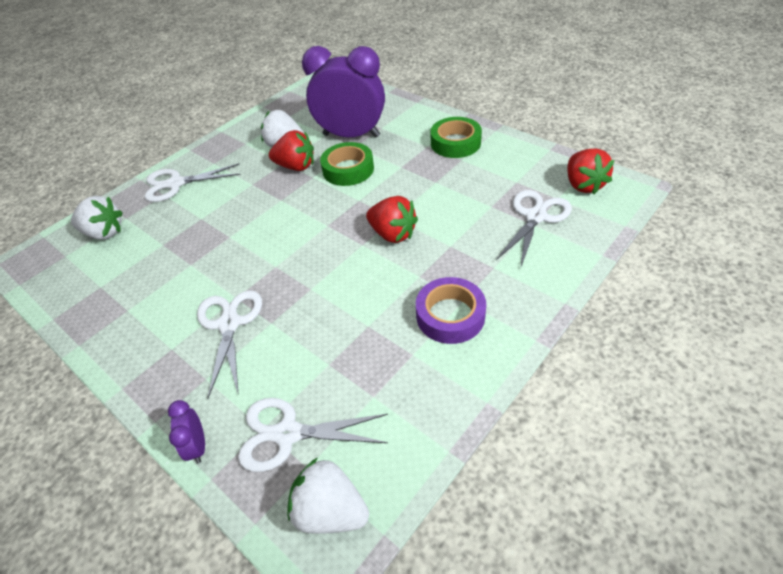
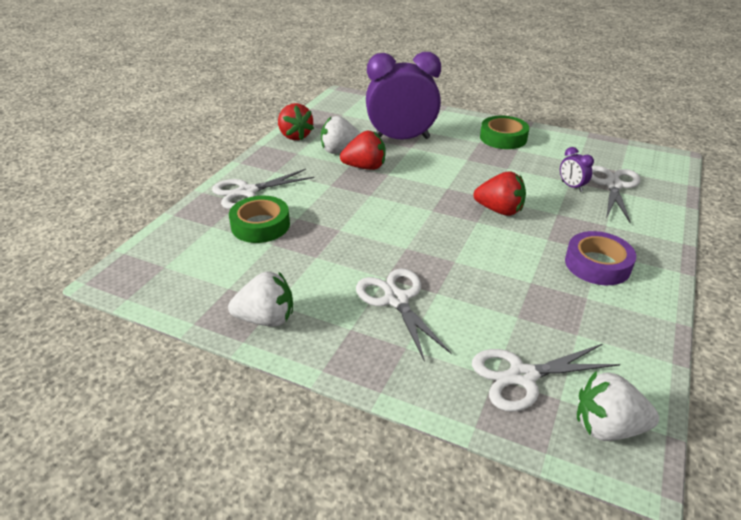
camera: 20 degrees left, 10 degrees down
(104, 233) = (197, 241): white strawberry -> white strawberry (266, 319)
(197, 446) = (441, 403): purple clock -> purple clock (571, 186)
(348, 169) = (419, 165): green tape -> green tape (260, 225)
(583, 185) = (634, 159): red strawberry -> red strawberry (295, 136)

